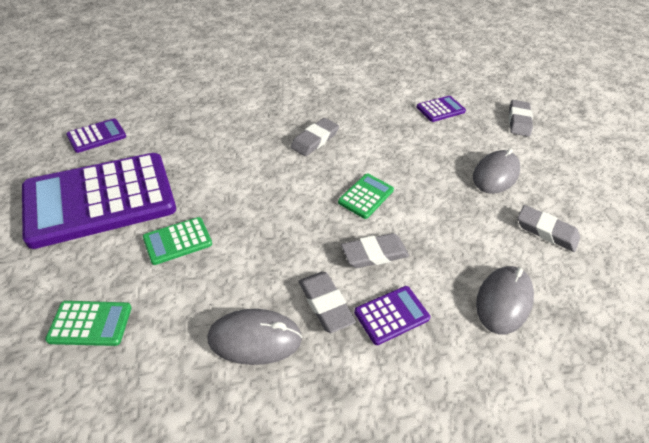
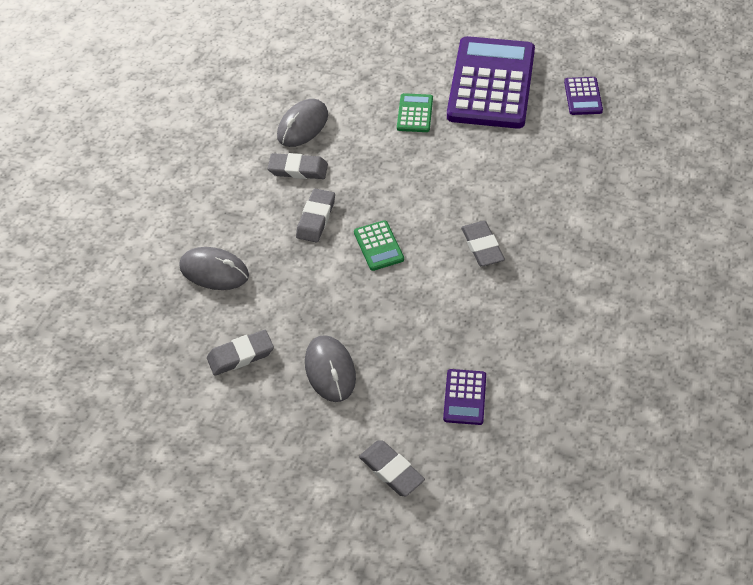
camera: 130 degrees right, 5 degrees up
(90, 323) = (374, 60): green calculator -> none
(391, 315) = (260, 200): purple calculator -> none
(503, 301) = (214, 271): grey mouse -> grey mouse turned 45 degrees counterclockwise

